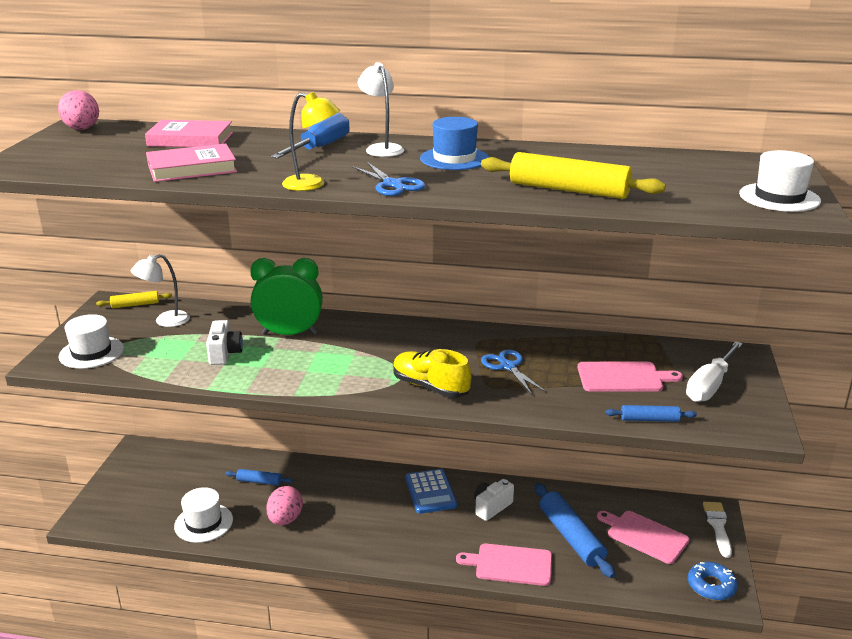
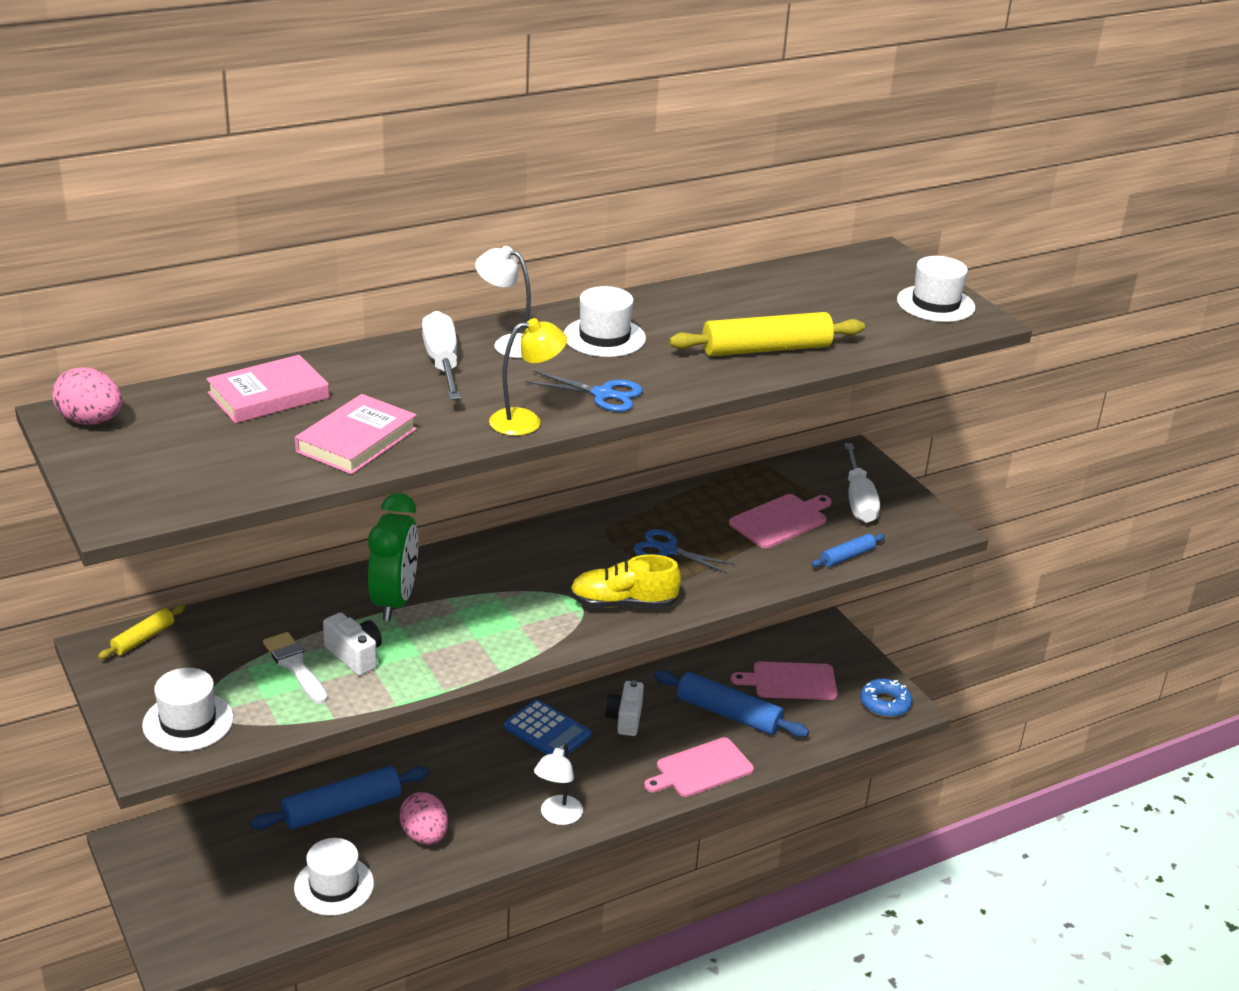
camera: 40 degrees left, 5 degrees up
(165, 321) = (218, 644): white lamp -> white lamp (557, 816)
(259, 481) = (342, 809): blue rolling pin -> blue rolling pin, size x1.92
(289, 334) = (394, 601): green clock -> green clock turned 135 degrees clockwise
(320, 147) = (442, 362): blue screwdriver -> white screwdriver
(454, 159) = (604, 337): blue hat -> white hat
(717, 526) = (842, 642): white brush -> white brush (295, 666)

